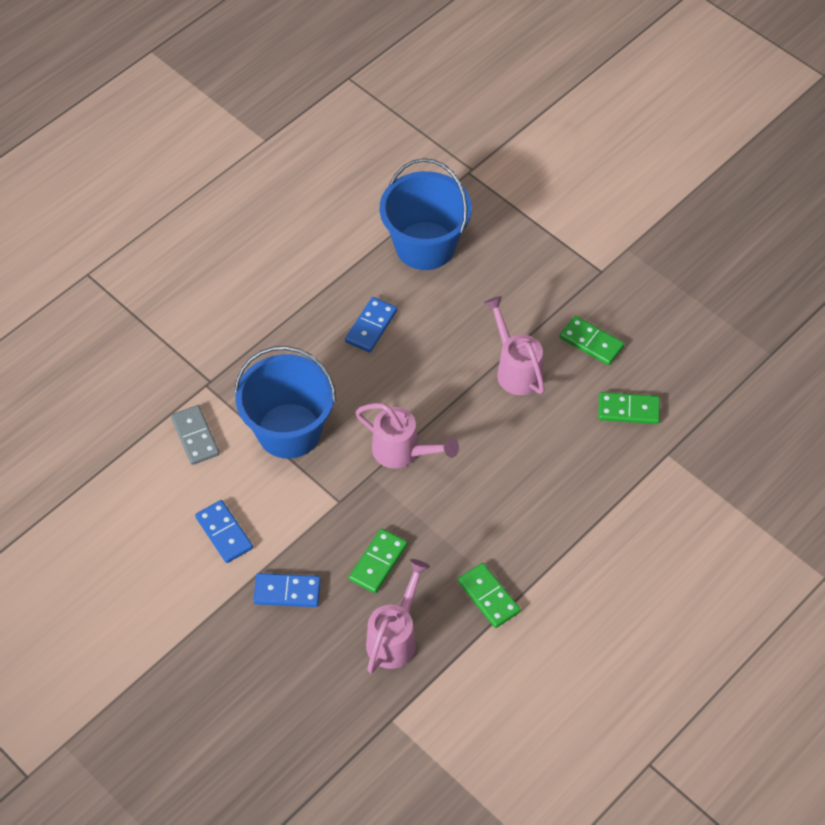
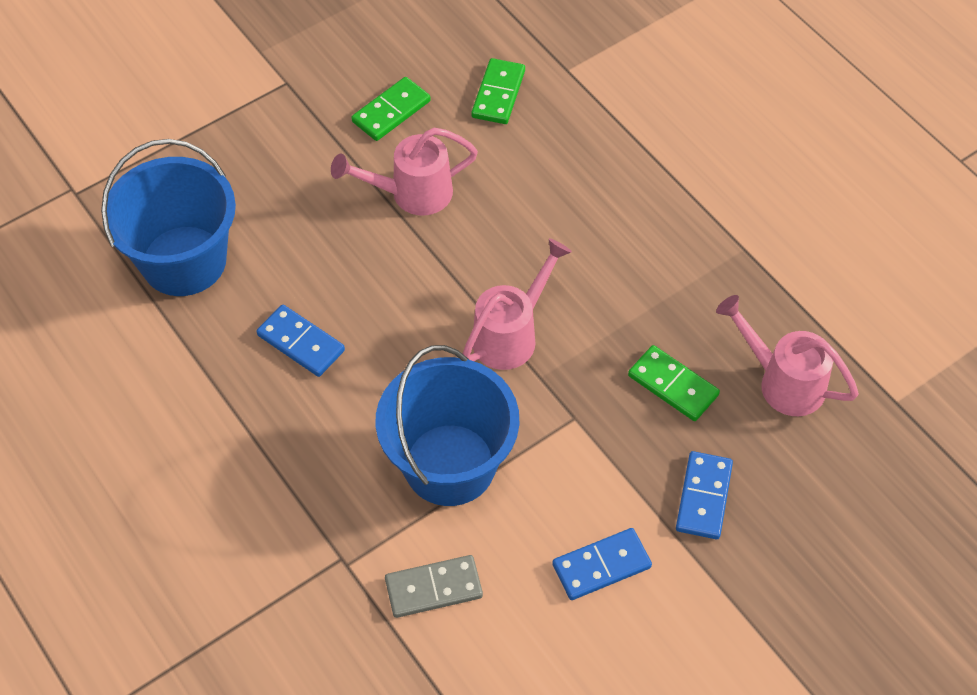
camera: 80 degrees left, 0 degrees up
(489, 596) = (736, 274): green domino -> none

